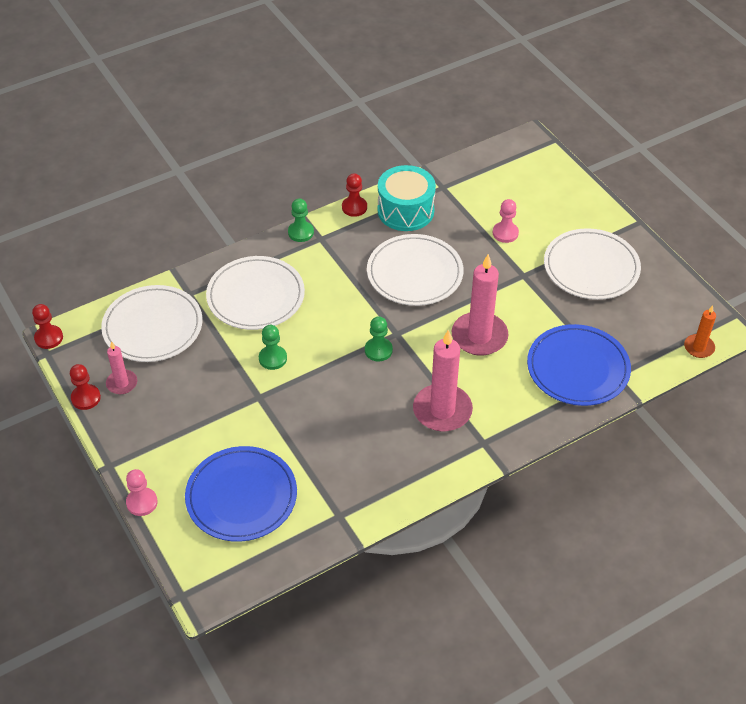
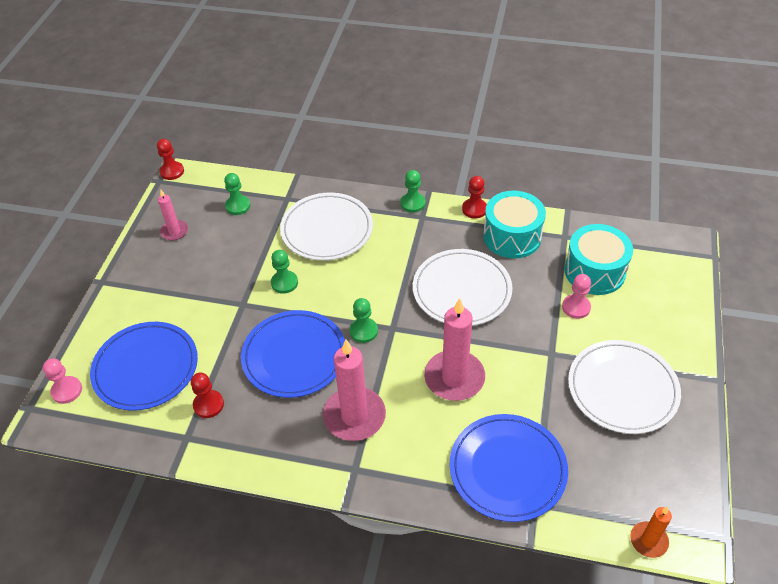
camera: 45 degrees right, 0 degrees up
(86, 398) = (144, 226): red pawn -> red pawn (208, 405)
(142, 502) = (87, 322): pink pawn -> pink pawn (67, 390)
(153, 327) = (238, 206): white plate -> green pawn
(348, 403) = (294, 356): none -> blue plate
(490, 199) = (594, 271): none -> turquoise drum

